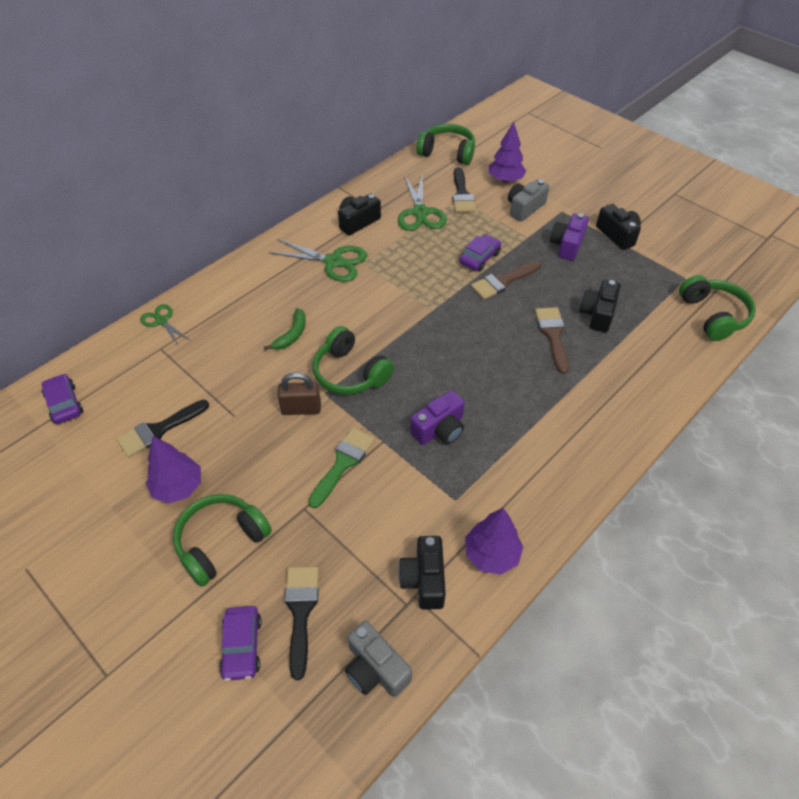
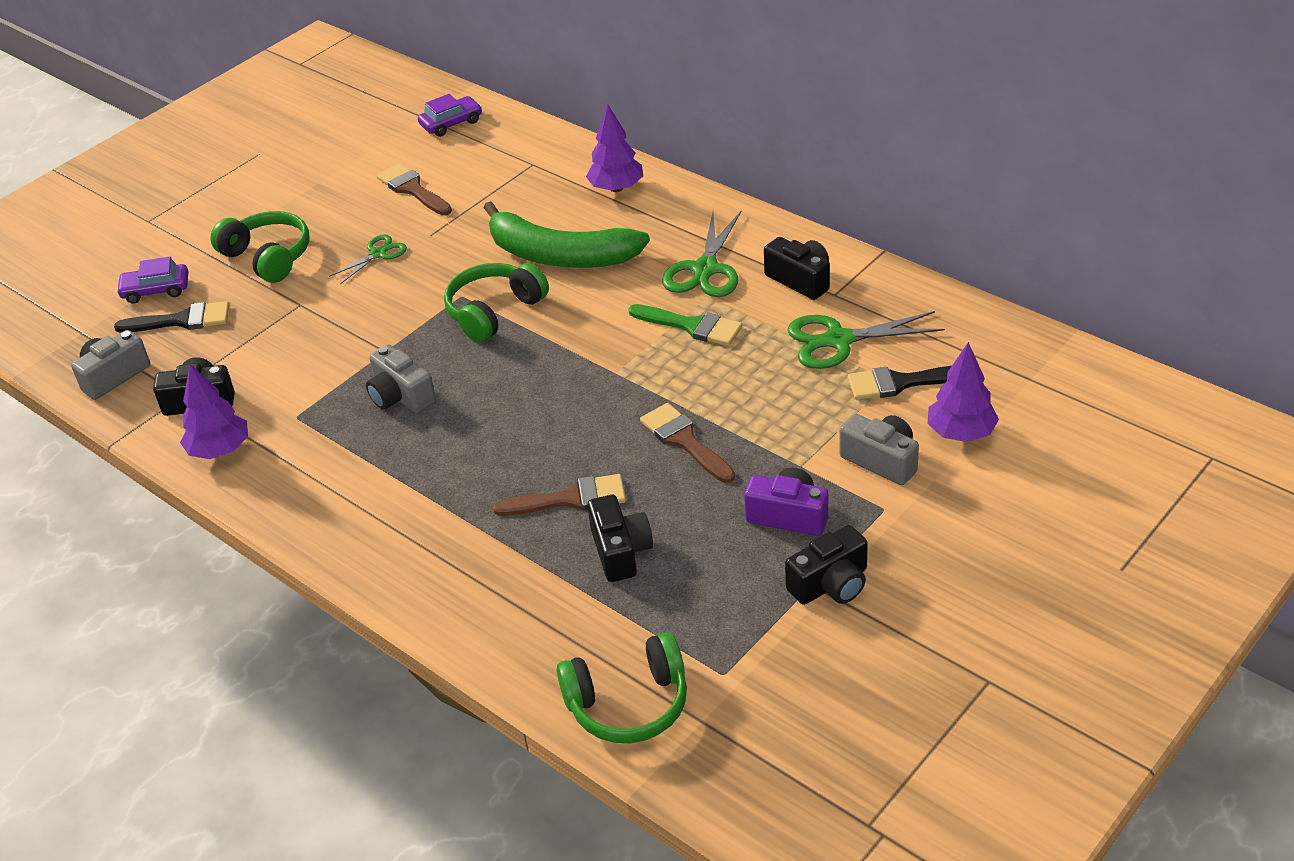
camera: 90 degrees right, 10 degrees down
(158, 430) = (412, 189): black brush -> brown brush
(161, 321) = (577, 155): green scissors -> green scissors (378, 254)
(178, 487) = (337, 217): purple tree -> purple tree (616, 188)
(292, 335) = (559, 255): green banana -> green banana, size x2.25
(301, 409) = (438, 281): brown padlock -> none
(343, 463) = (357, 324): green brush -> green brush (692, 326)
(439, 429) = (401, 396): purple camera -> grey camera
(447, 152) = (1022, 357): green headphones -> none
(479, 258) = (737, 413): purple car -> none
(597, 314) = (620, 551): black camera -> black camera turned 60 degrees clockwise

